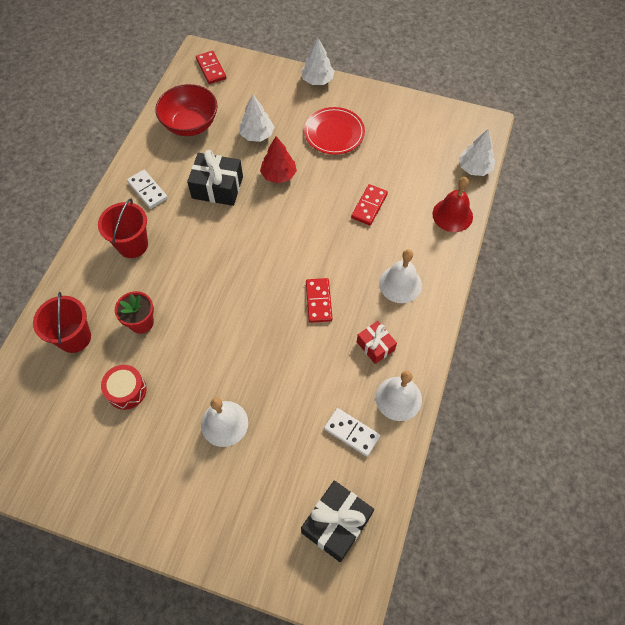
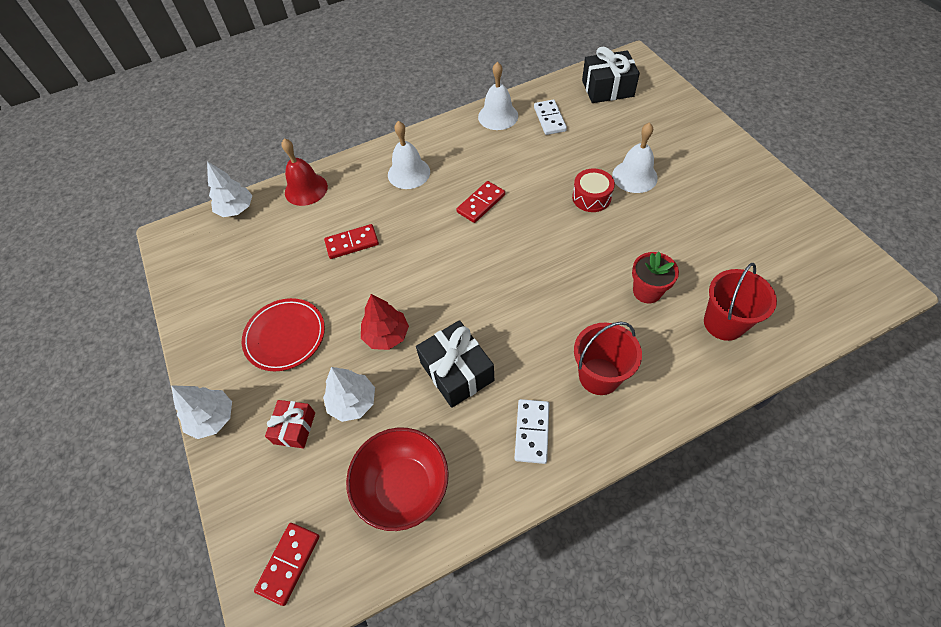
camera: 130 degrees left, 5 degrees down
(126, 390) = (700, 246): red drum -> red drum (591, 197)
(375, 346) = (476, 150): red gift -> red gift (294, 428)

